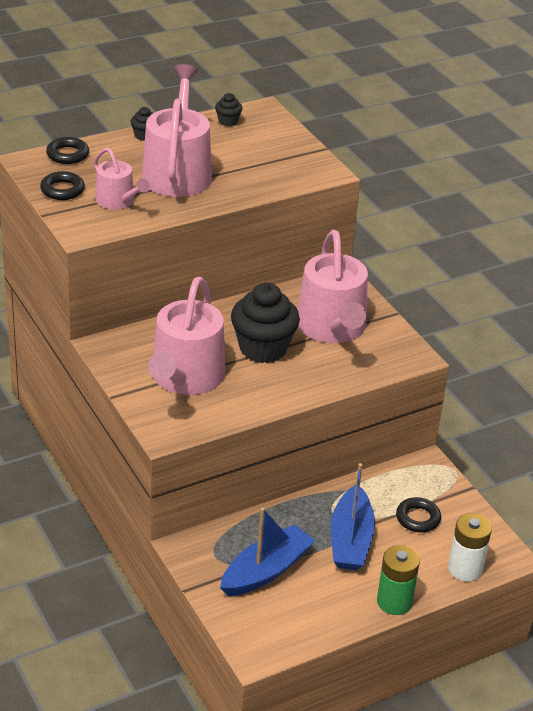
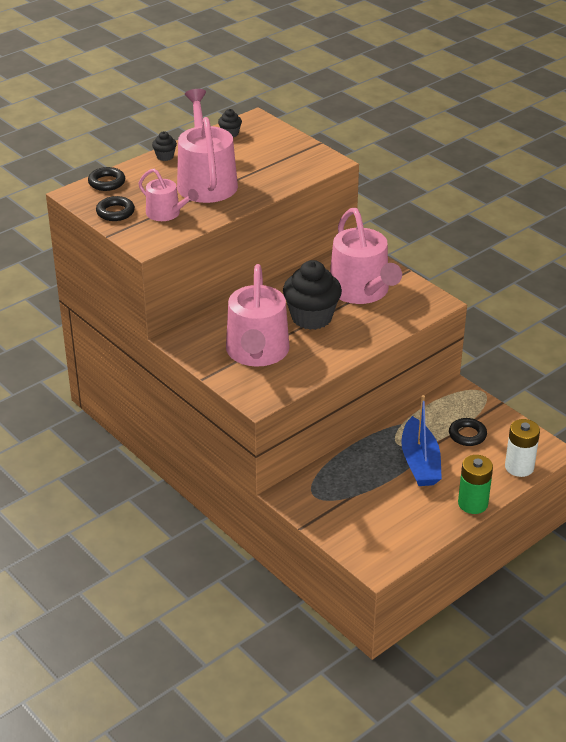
camera: 10 degrees left, 0 degrees up
(266, 571) = (361, 500): blue boat -> none

